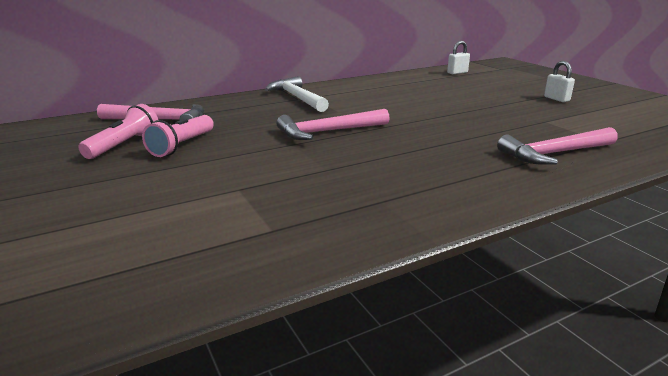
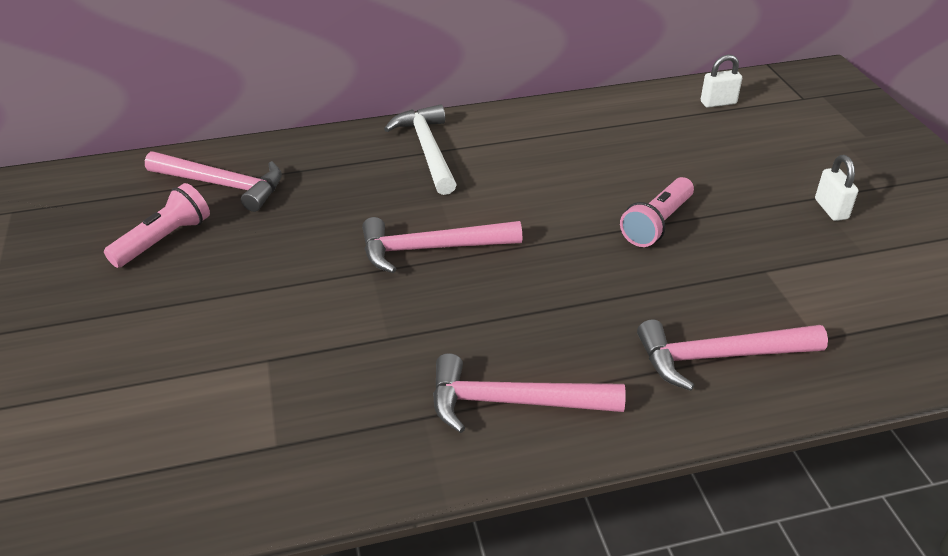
camera: 15 degrees right, 15 degrees up
(182, 146) = (232, 253): pink flashlight -> pink flashlight (657, 224)
(440, 186) = (512, 402): none -> pink hammer

